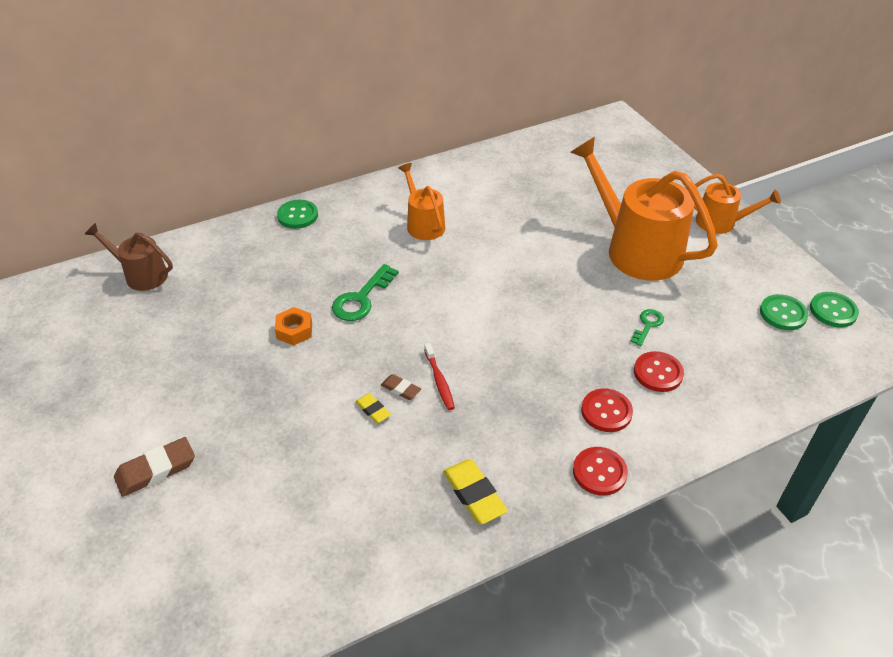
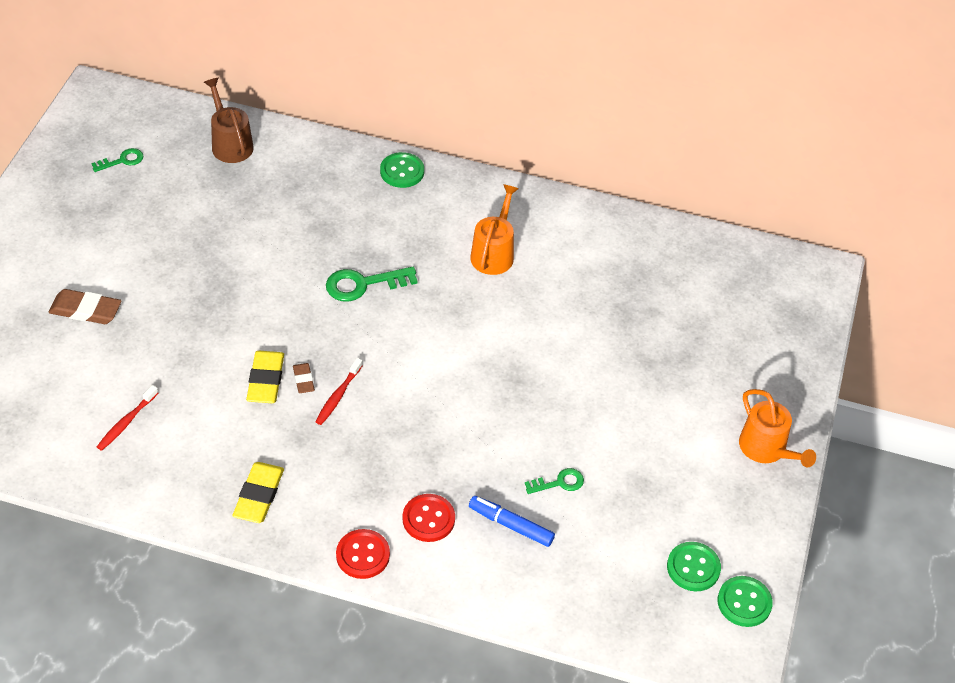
camera: 40 degrees right, 5 degrees up
(57, 341) = (122, 160): none -> green key
(294, 331) = (284, 274): orange nut -> none
(299, 527) = (126, 422): none -> red toothbrush
(373, 410) = (266, 380): yellow eraser -> yellow eraser, size x1.77
(636, 249) = (647, 413): orange watering can -> none
(658, 373) = (511, 525): red button -> blue marker

